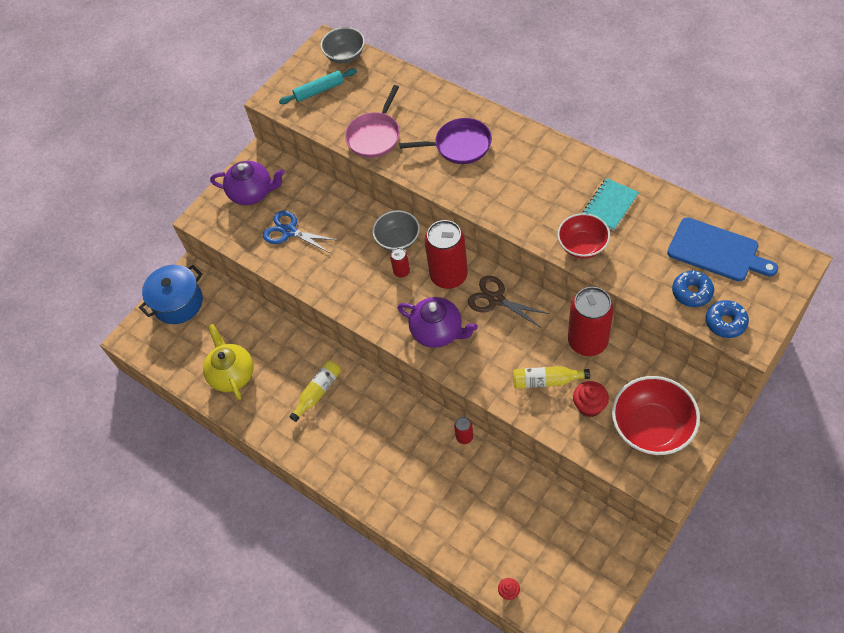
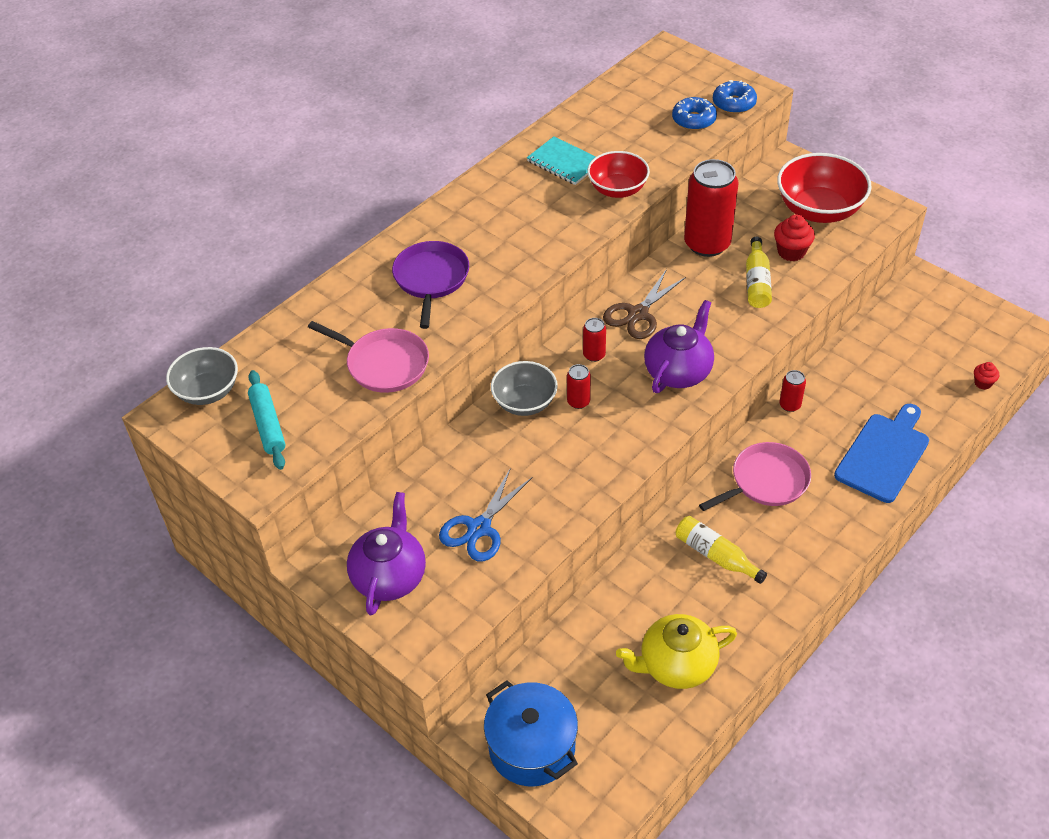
camera: 90 degrees left, 10 degrees down
(386, 422) = (766, 481): none -> pink pan
(449, 275) = (594, 355): red can -> red can, size x0.45
(716, 251) = (643, 97): blue cutting board -> blue cutting board (884, 455)

